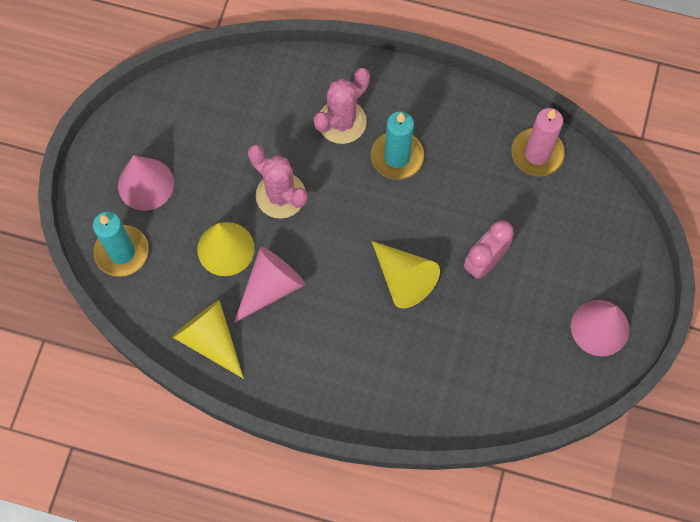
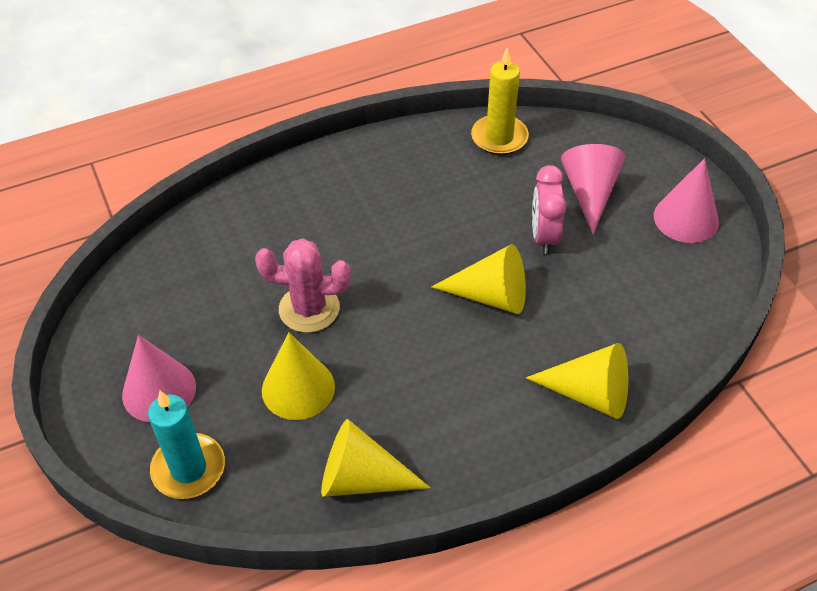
camera: 40 degrees left, 20 degrees down
(270, 287) = (376, 388): pink cone -> pink cone (590, 193)
(342, 122) = (309, 218): pink cactus -> none
(395, 398) = (589, 394): none -> yellow cone
(397, 157) = (386, 212): turquoise candle -> none
(537, 153) = (499, 137): pink candle -> yellow candle

